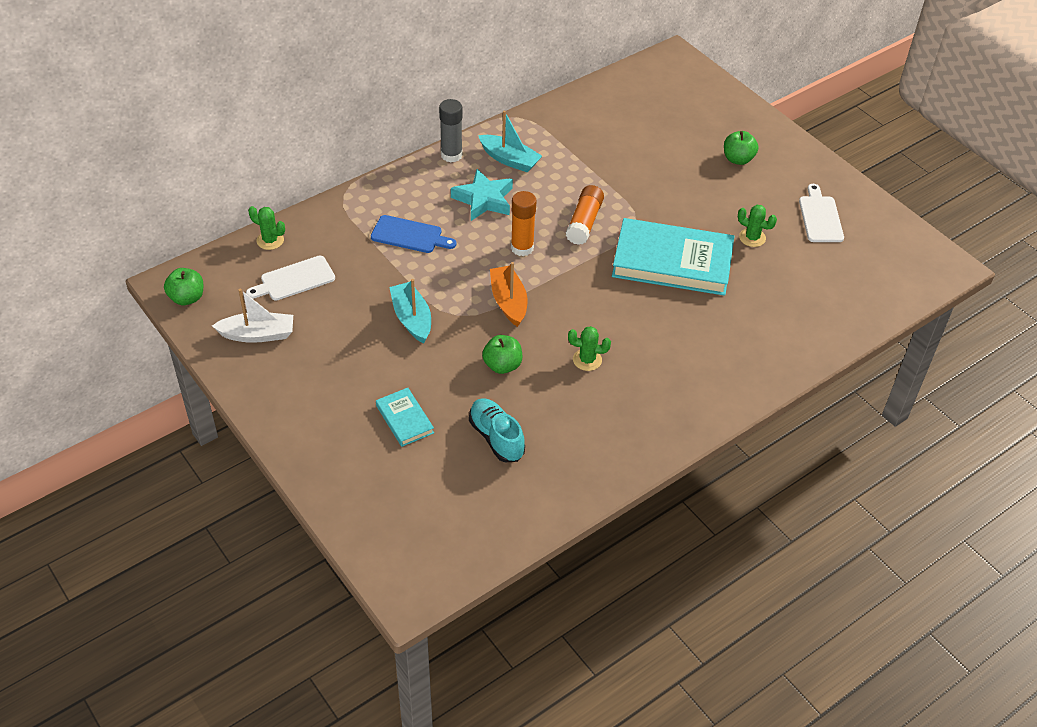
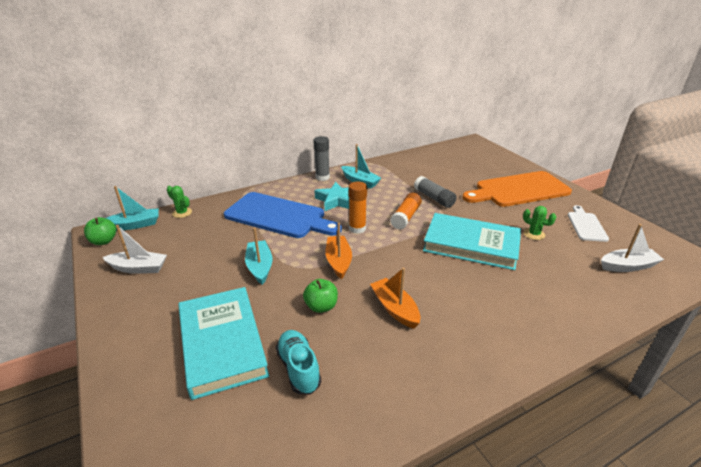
camera: 10 degrees right, 15 degrees down
(213, 267) = (134, 225): none -> turquoise boat
(294, 279) = (185, 236): white cutting board -> none
(404, 419) = (222, 343): turquoise book -> turquoise book, size x2.15
(409, 235) = (279, 216): blue cutting board -> blue cutting board, size x1.97
(587, 360) = (395, 308): green cactus -> orange boat
(619, 185) = (434, 198): none -> grey glue stick
(738, 159) = (518, 190): green apple -> orange cutting board
(858, 278) = (628, 266): none -> white boat

